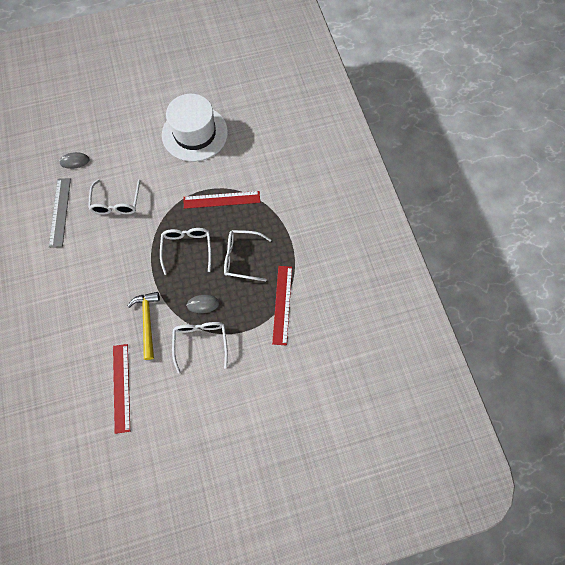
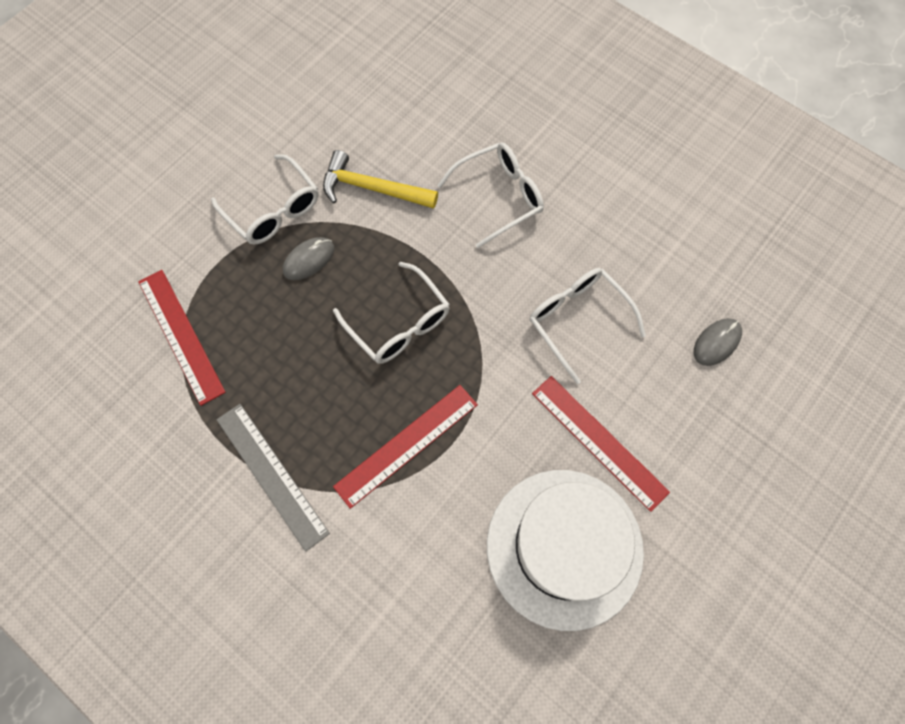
camera: 145 degrees right, 0 degrees up
(60, 212) = (649, 250): grey ruler -> grey ruler (271, 475)
(121, 387) = (341, 99): red ruler -> red ruler (599, 441)
(147, 322) = (373, 188): yellow hammer -> yellow hammer turned 150 degrees clockwise
(242, 258) = (297, 366): white glasses -> white glasses (499, 197)

